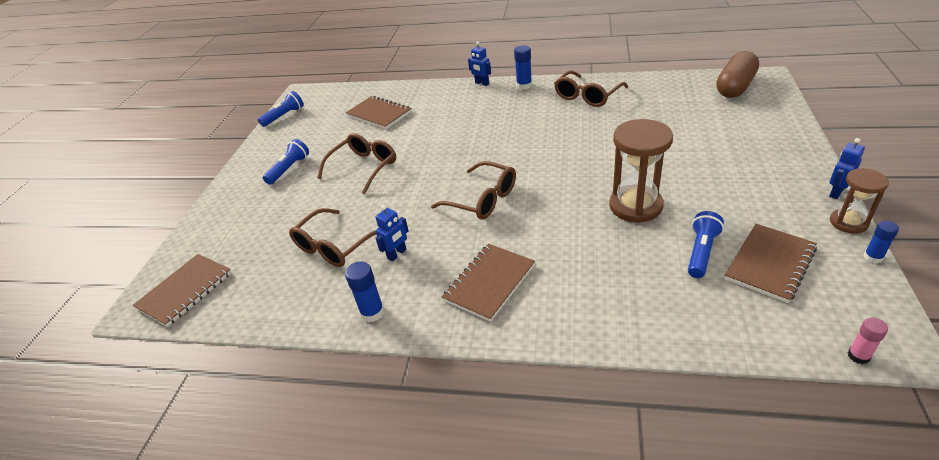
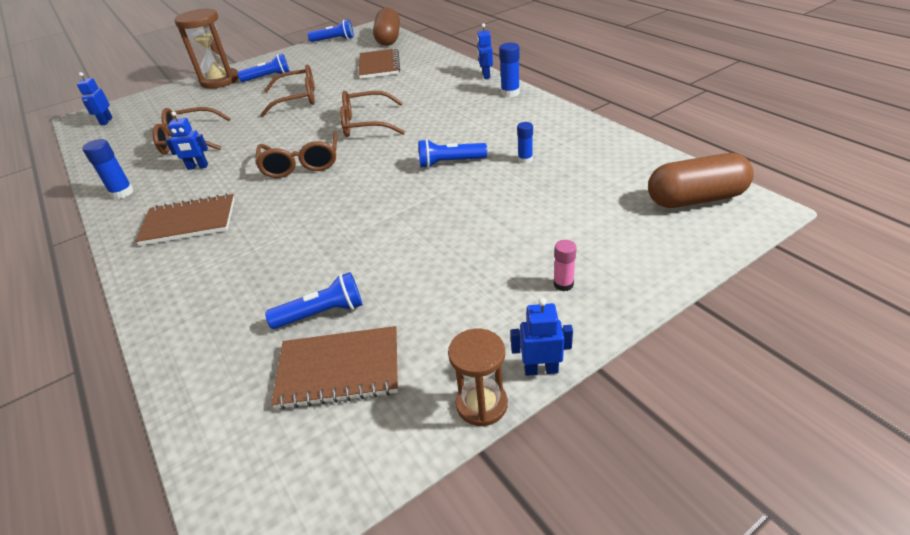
camera: 45 degrees right, 0 degrees up
(185, 291) = (106, 121): brown notebook -> blue robot
(338, 94) = (388, 39): none -> brown capsule
(581, 140) = (450, 163): none -> blue flashlight
(587, 96) = (536, 128): brown glasses -> brown glasses (365, 124)
(635, 206) = (366, 241): brown hourglass -> brown hourglass (220, 80)
(858, 356) = (215, 502): pink glue stick -> pink glue stick (563, 284)
(873, 257) = (422, 452): blue glue stick -> blue glue stick (525, 159)

